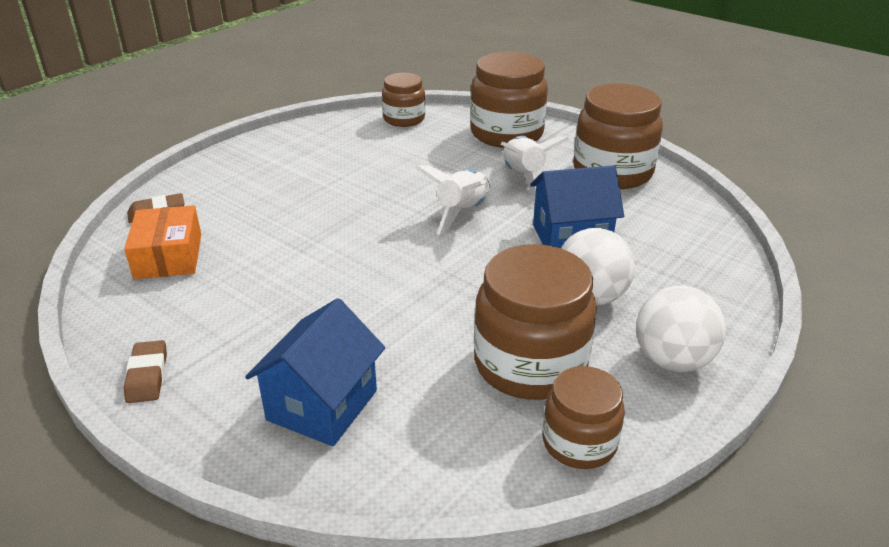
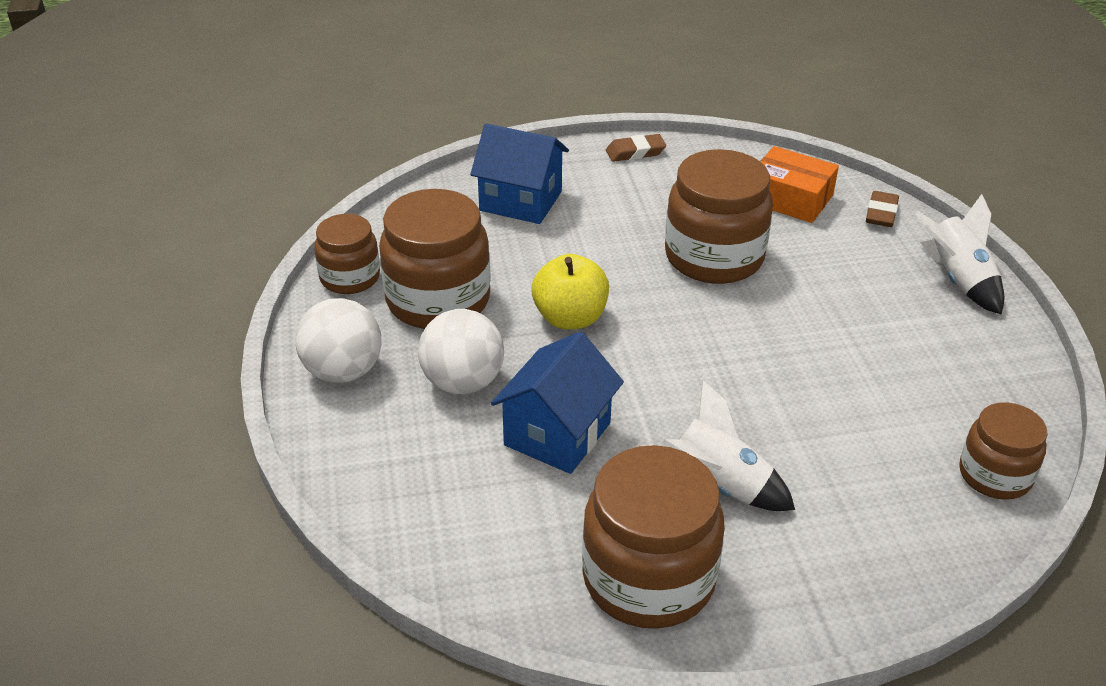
camera: 130 degrees right, 5 degrees up
(147, 376) = (635, 152): brown eraser -> brown eraser turned 45 degrees counterclockwise
(322, 405) = (521, 201): blue house -> blue house turned 45 degrees counterclockwise
(458, 287) = (570, 318): none -> yellow apple
(462, 212) = (690, 389): white rocket -> white rocket (957, 280)
(506, 134) = (858, 551): brown jar -> brown jar (714, 257)

